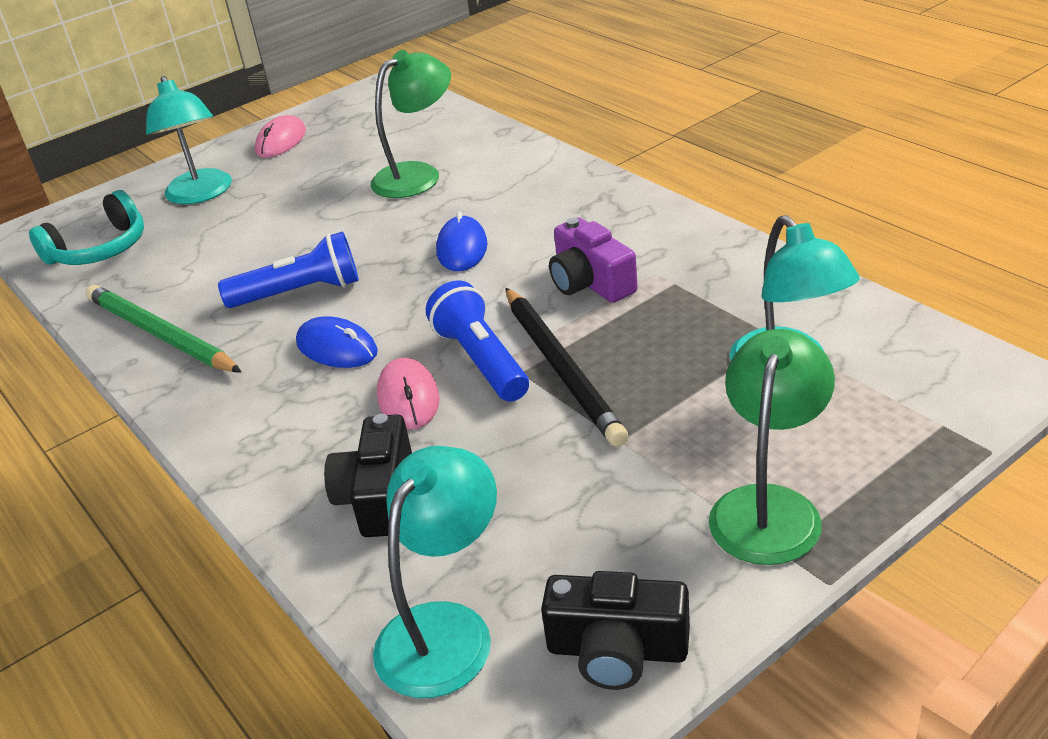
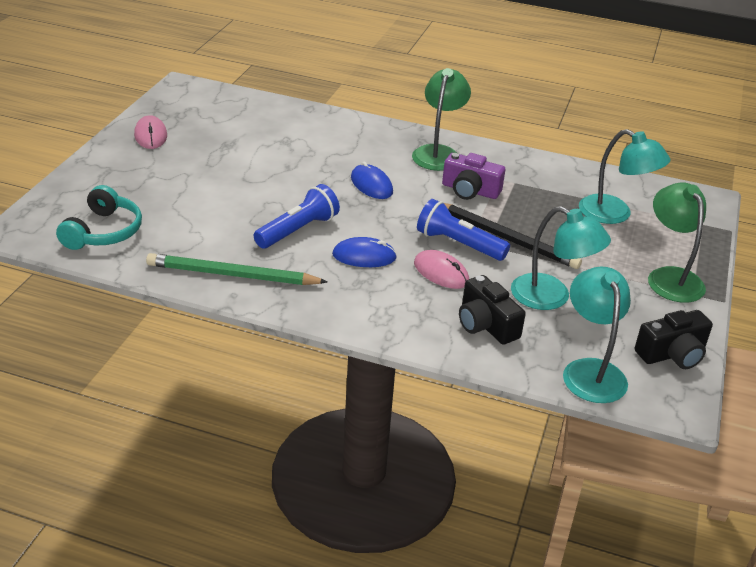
camera: 40 degrees left, 0 degrees up
(201, 194) = (135, 181): turquoise lamp -> turquoise lamp (551, 297)
(417, 175) = (286, 144): green lamp -> green lamp (438, 153)

